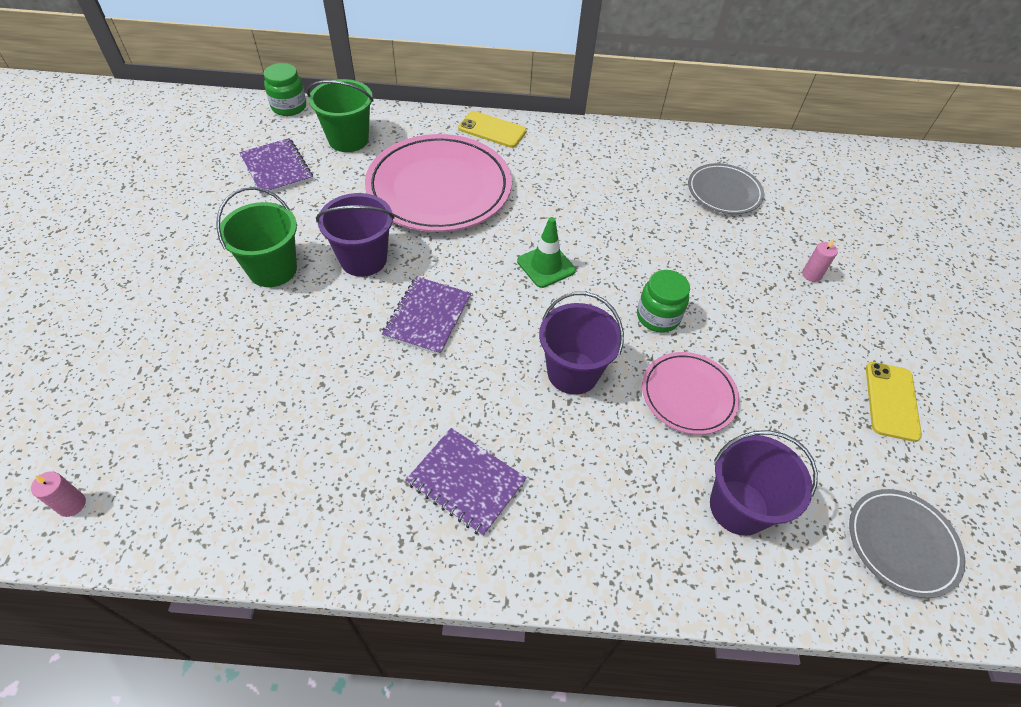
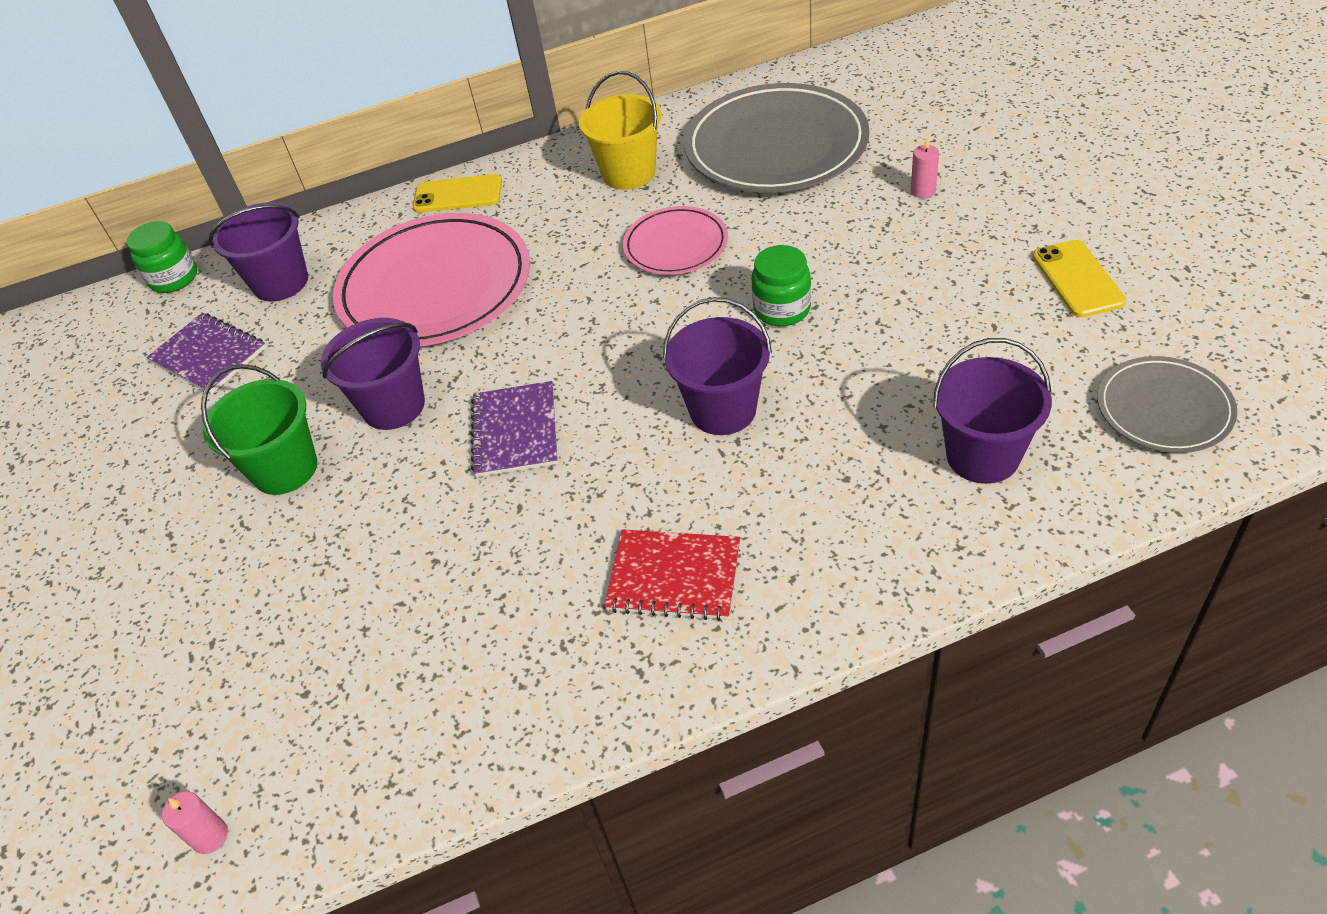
camera: 15 degrees left, 5 degrees down
(348, 139) = (280, 282): green bucket -> purple bucket
(466, 482) = (674, 576): purple notebook -> red notebook
(546, 266) = (620, 314): green traffic cone -> none
(611, 166) = (629, 173): none -> yellow bucket
(688, 395) = (864, 373): pink plate -> pink plate (675, 245)
(724, 192) = (776, 146): grey plate -> grey plate, size x1.88

